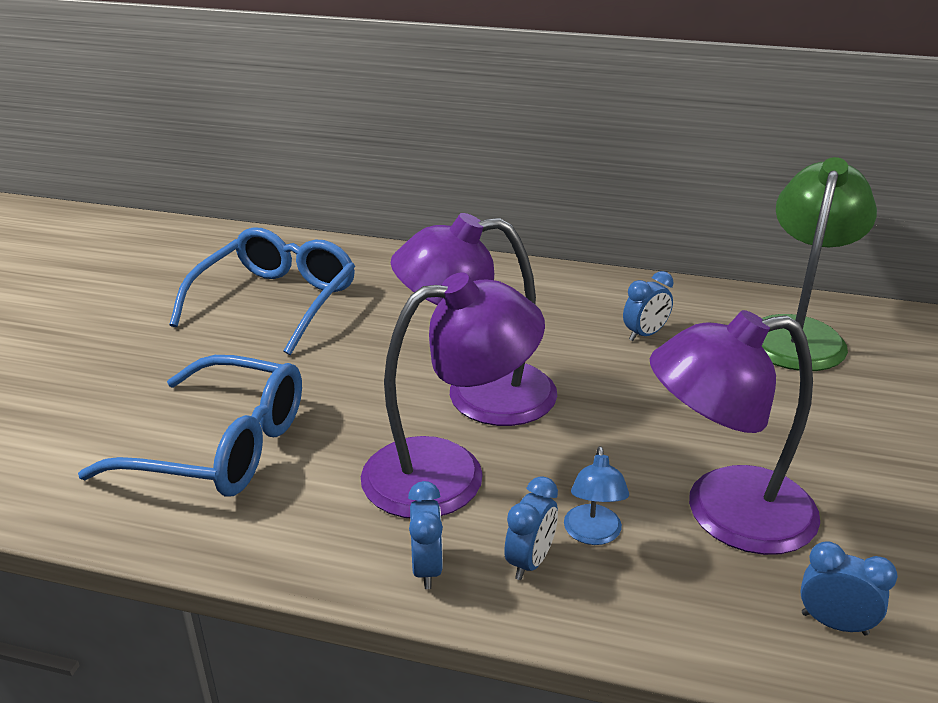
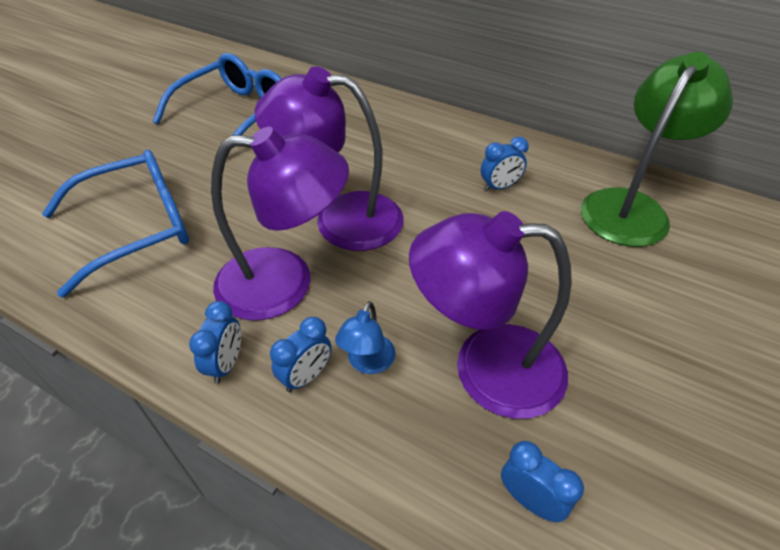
camera: 15 degrees right, 15 degrees up
(221, 447) = (137, 228): blue glasses -> blue glasses turned 60 degrees counterclockwise

